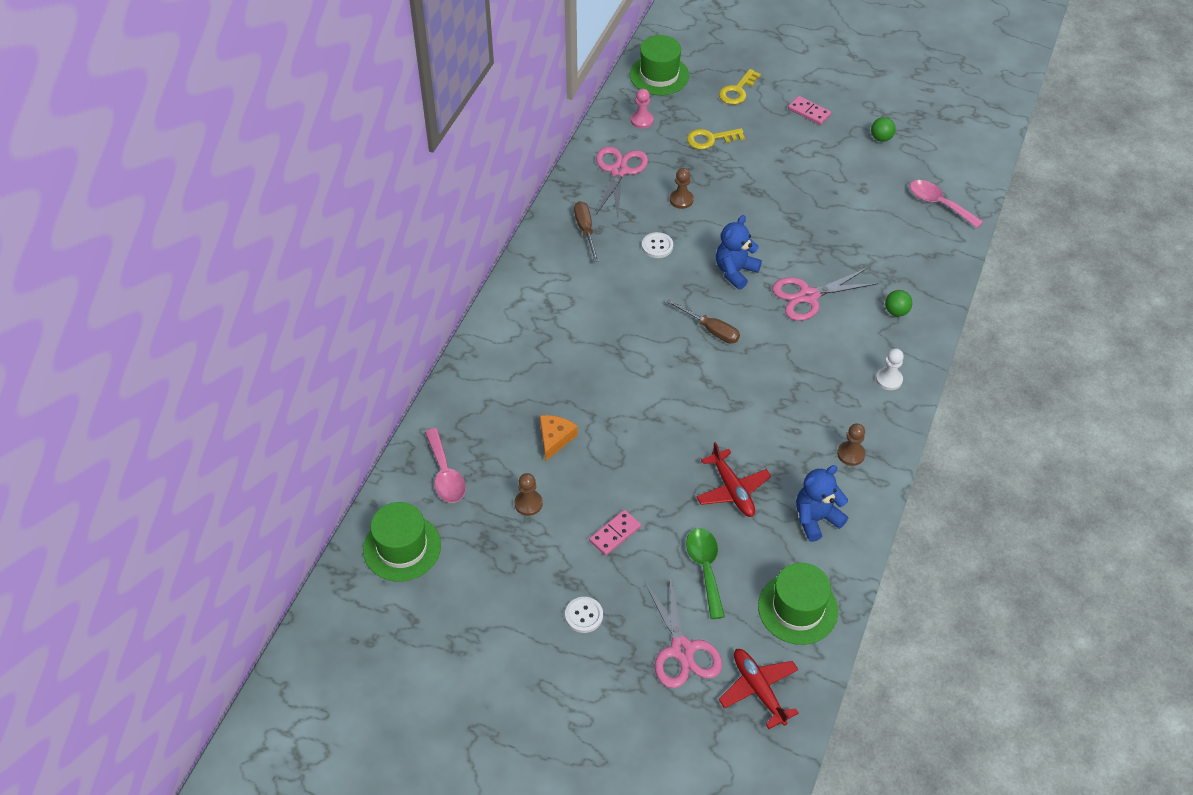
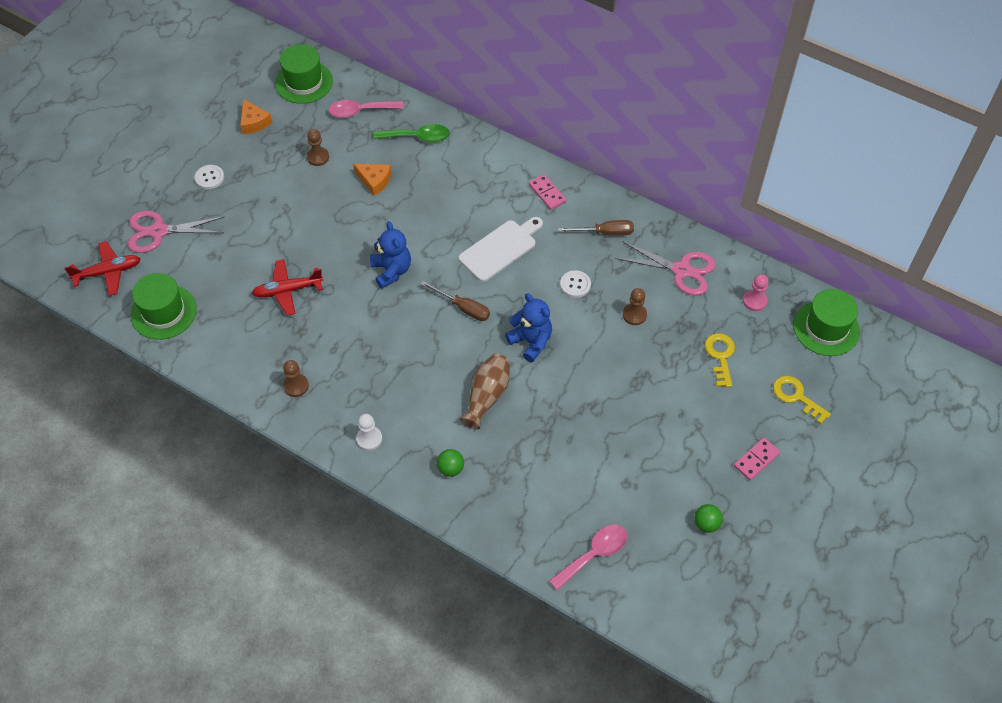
camera: 100 degrees right, 5 degrees up
(481, 588) = (254, 122): none -> orange cheese
(615, 534) = (272, 206): pink domino -> pink domino (547, 193)
(626, 310) = (500, 249): none -> white cutting board
(705, 568) = (221, 258): green spoon -> green spoon (418, 137)
(710, 330) = (463, 308): brown screwdriver -> brown screwdriver turned 105 degrees counterclockwise
(808, 296) = (487, 396): pink scissors -> brown vase
(816, 519) = (240, 344): blue teddy bear -> blue teddy bear (391, 271)

